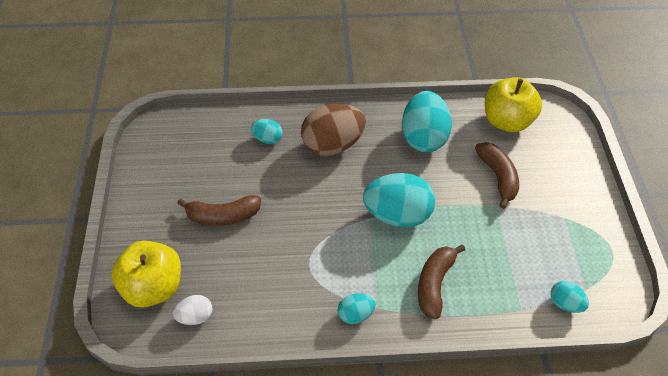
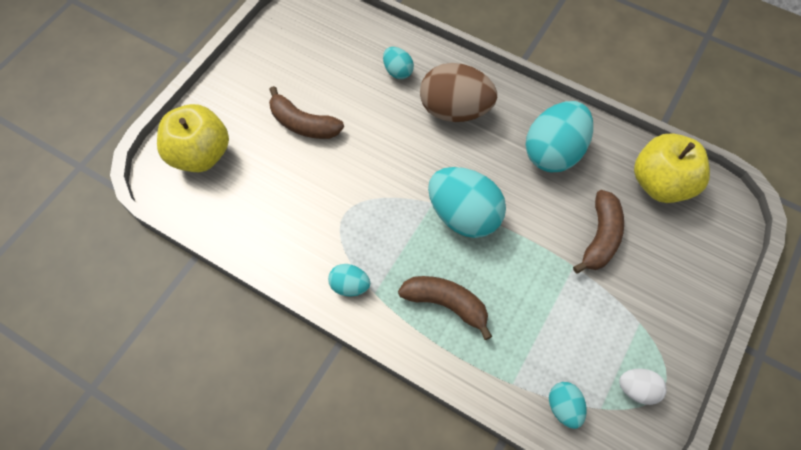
camera: 35 degrees right, 10 degrees up
(195, 316) = (214, 201): white egg -> white egg (637, 389)
(434, 283) = (446, 304): brown banana -> brown banana turned 60 degrees clockwise

